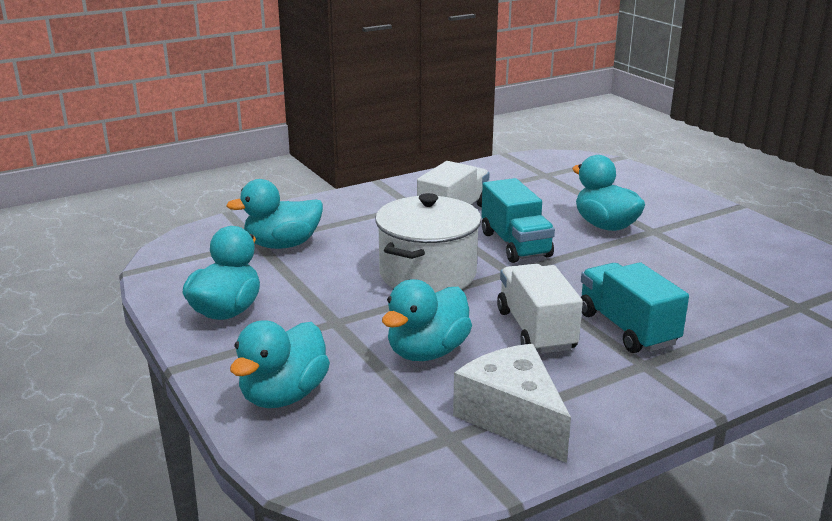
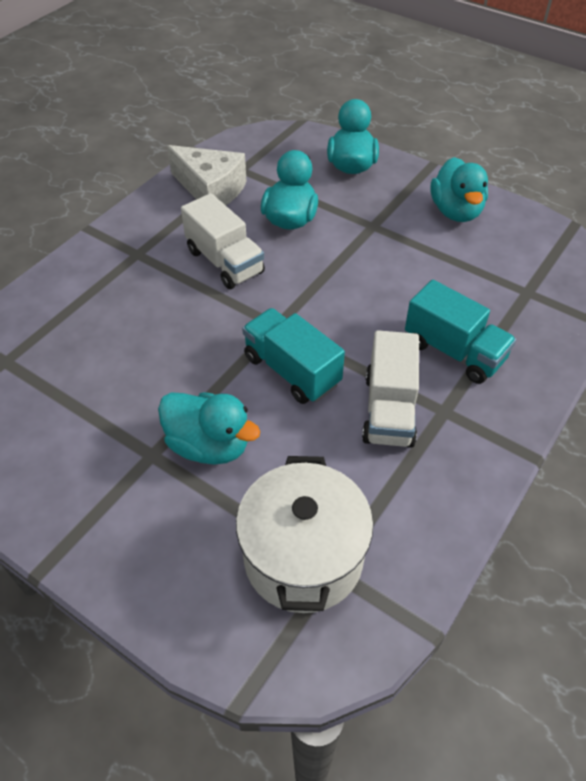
camera: 155 degrees right, 25 degrees up
(282, 245) = (501, 295): turquoise duck -> none
(428, 274) = (345, 298): white pot -> white pot (303, 557)
(627, 328) = (155, 285): turquoise truck -> turquoise truck (454, 351)

